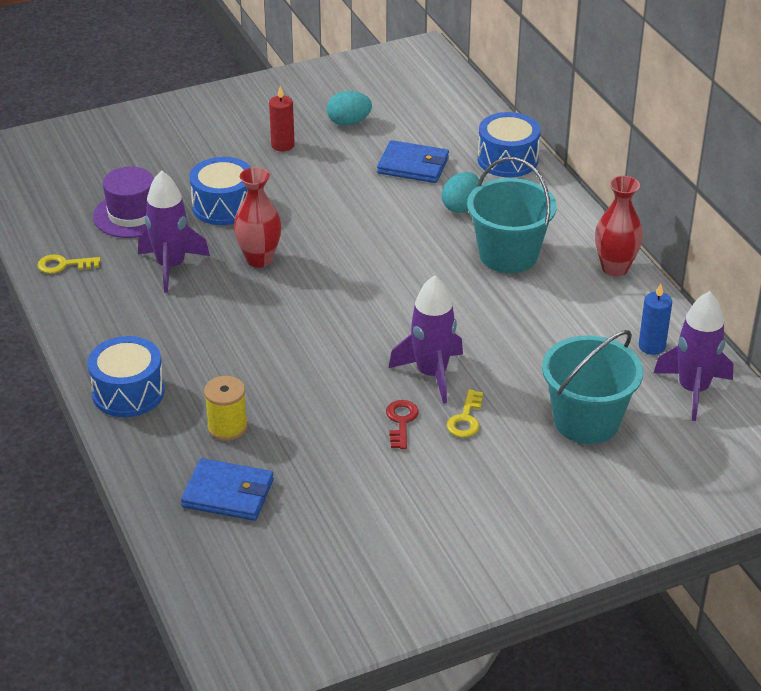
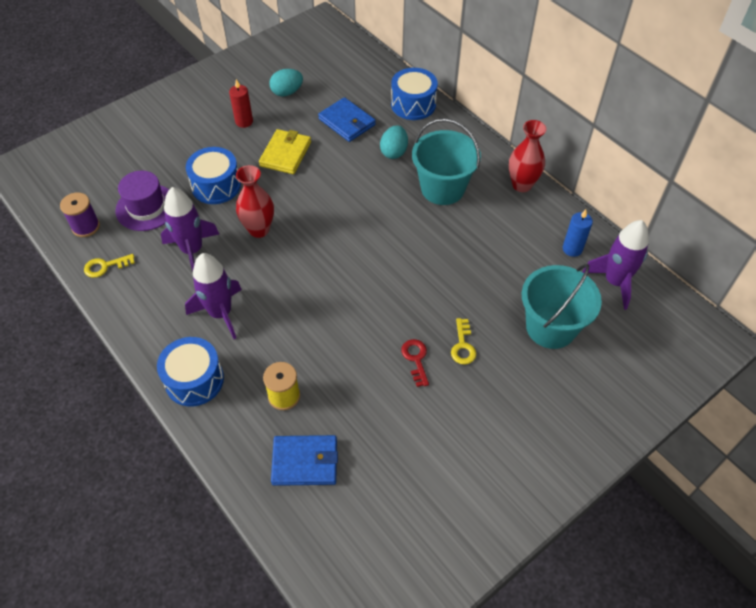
camera: 15 degrees left, 15 degrees up
(54, 222) = (86, 226): none -> purple spool
(322, 187) = (285, 154): none -> yellow wallet
(413, 165) = (347, 122): blue wallet -> blue wallet turned 45 degrees clockwise
(431, 374) = (423, 309): purple rocket -> purple rocket (220, 313)

